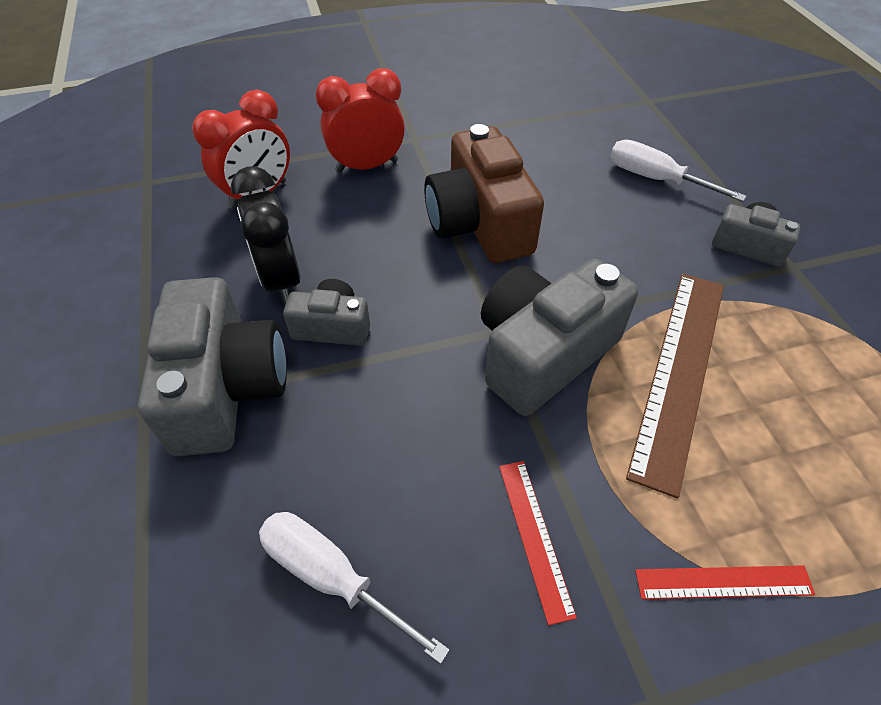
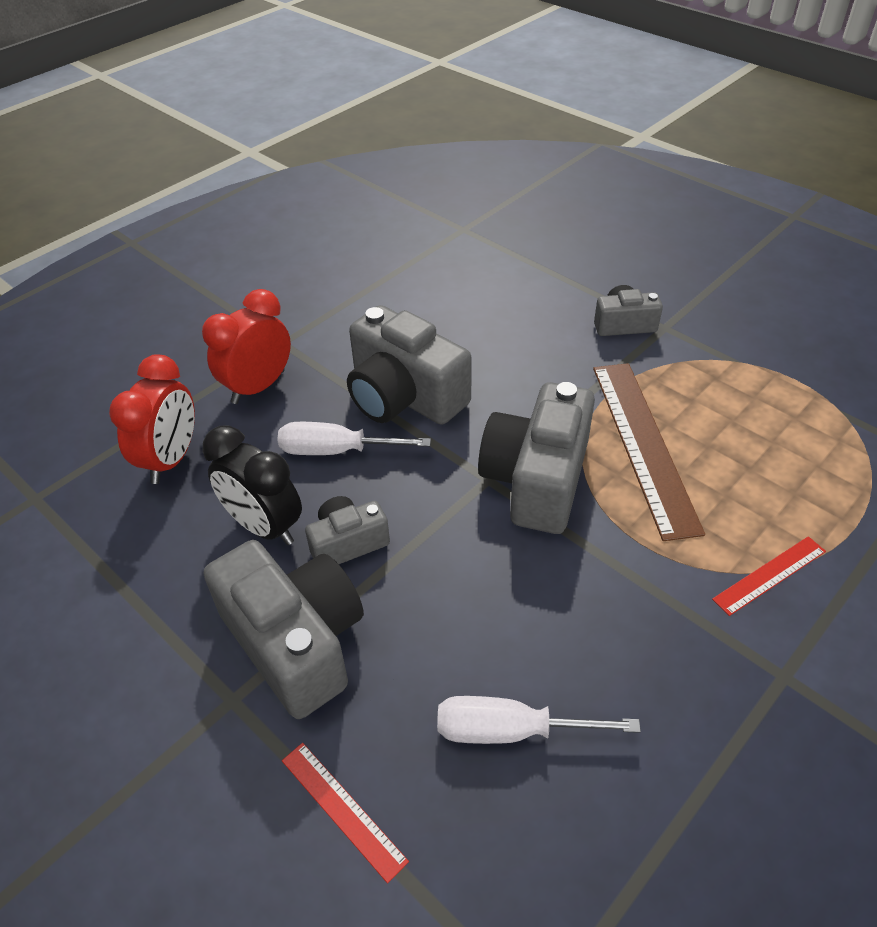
camera: 30 degrees left, 5 degrees down
(479, 224) = (404, 396): brown camera -> grey camera
(534, 537) = (631, 616): red ruler -> red ruler (342, 809)
(655, 179) = (518, 297): white screwdriver -> white screwdriver (336, 451)

